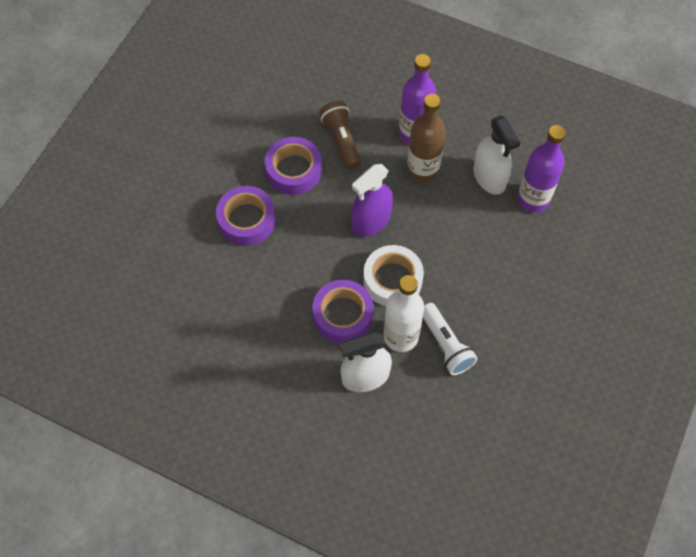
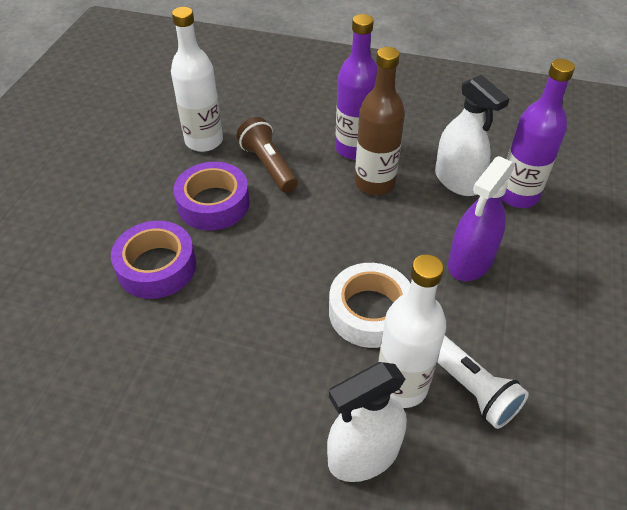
camera: 10 degrees left, 15 degrees down
(293, 107) = (204, 141): none -> white bottle
(343, 315) = (310, 369): purple tape -> none
(371, 221) = (324, 246): purple spray bottle -> purple spray bottle (470, 261)

